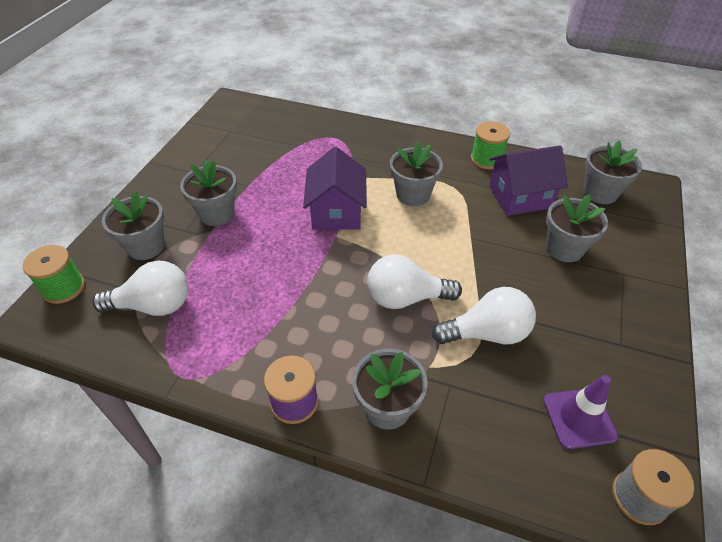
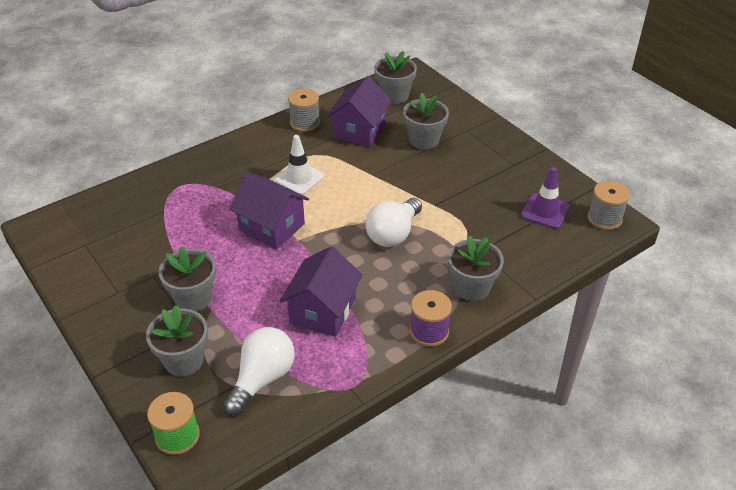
camera: 55 degrees left, 5 degrees down
(261, 301) = (322, 311): none -> purple house
(413, 195) = (299, 178): grey flower pot -> white traffic cone
(486, 159) = (305, 123): green spool -> grey spool
(487, 333) = (457, 213): white light bulb -> none

